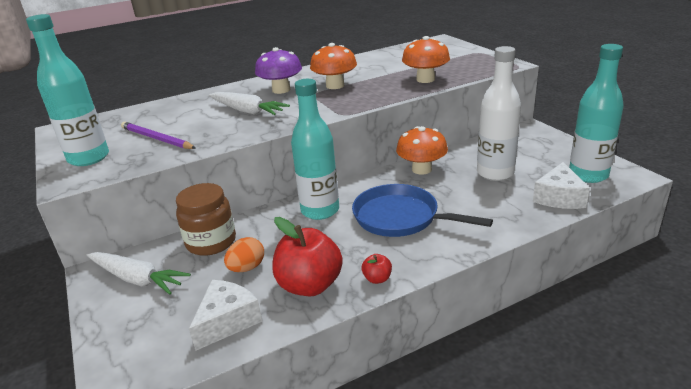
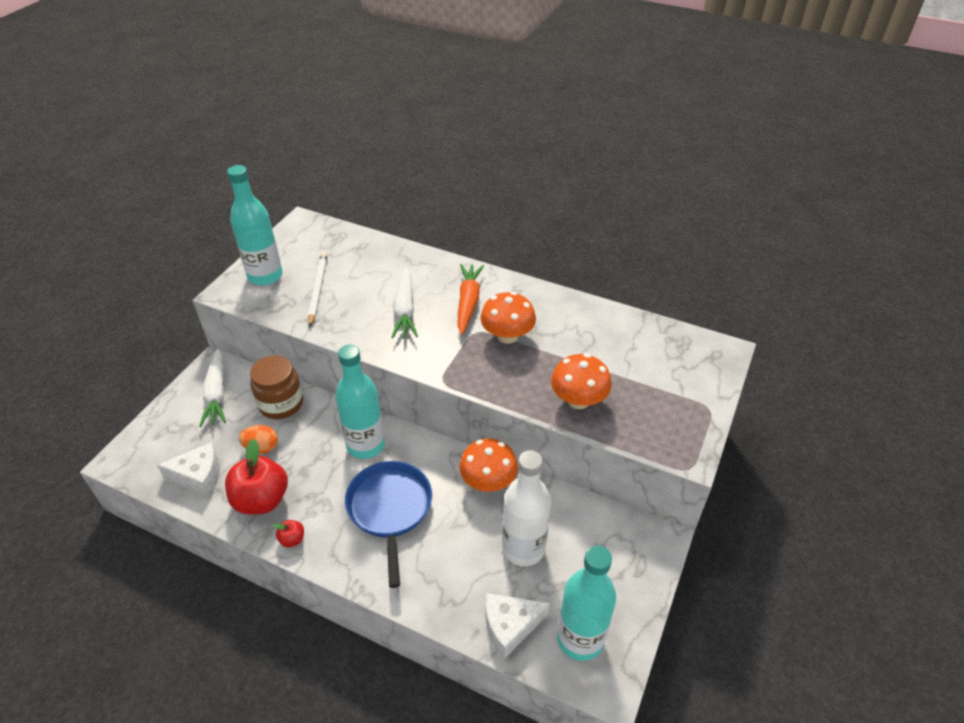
camera: 50 degrees right, 15 degrees up
(156, 138) = (318, 289): purple pencil -> white pencil
(281, 90) = (468, 303): purple mushroom -> orange carrot

